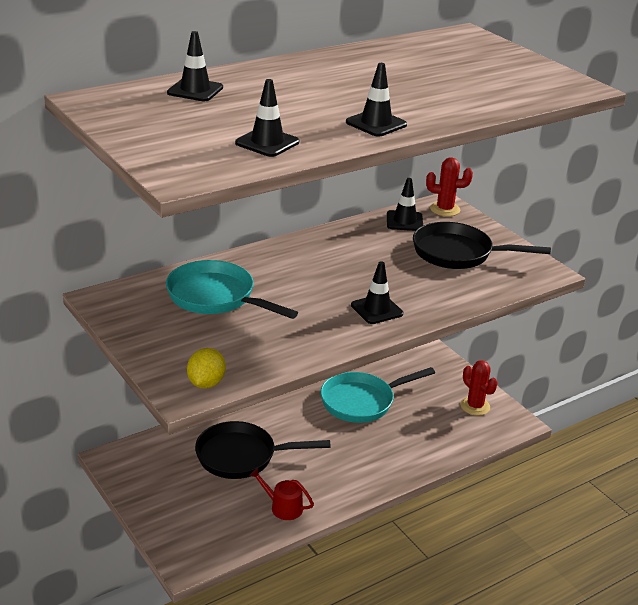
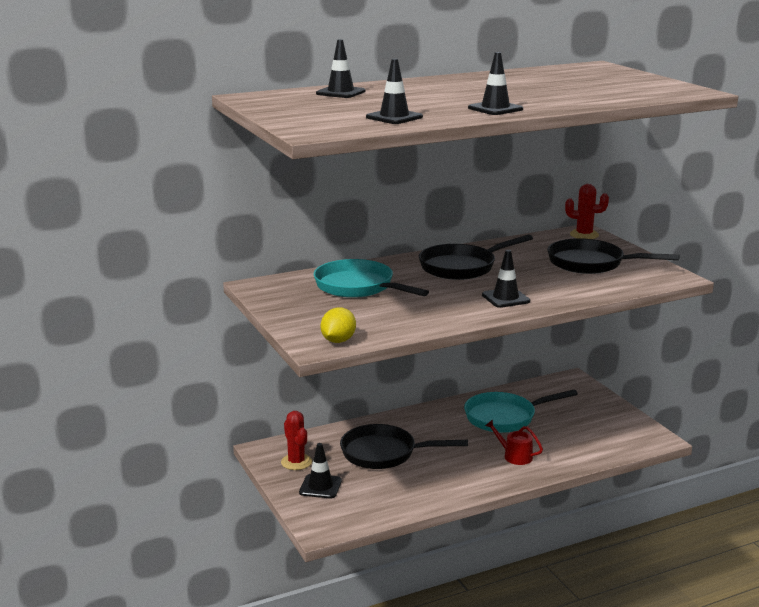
camera: 10 degrees right, 10 degrees down
(283, 507) = (417, 492): red watering can -> red watering can (514, 456)
(323, 262) = (462, 267): none -> black pan
(404, 221) = (544, 242): black traffic cone -> black traffic cone (320, 486)
(475, 406) = (616, 425): red cactus -> red cactus (296, 462)

